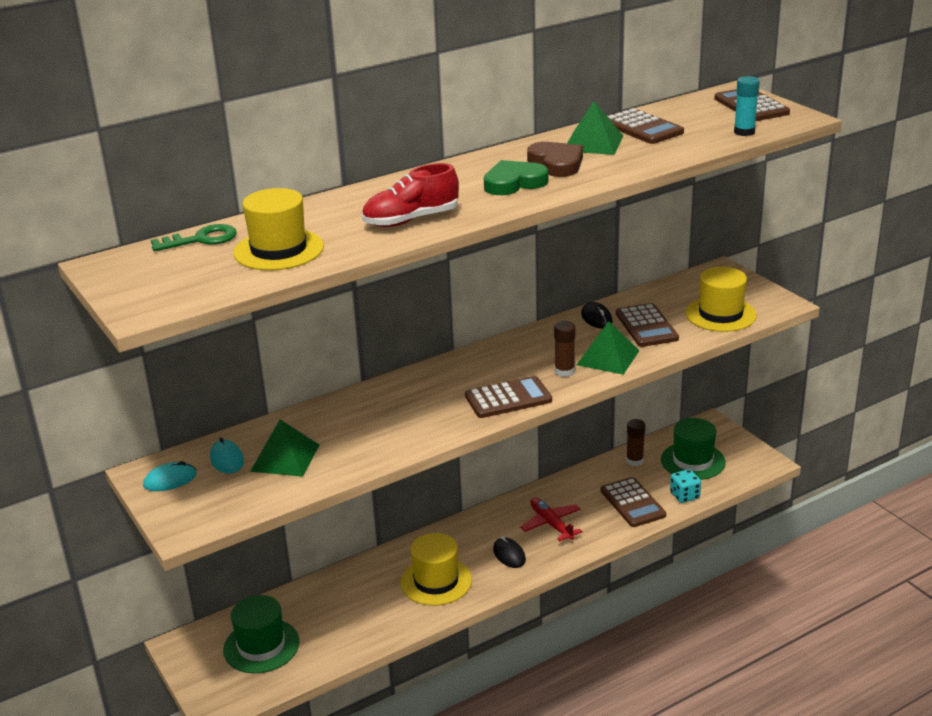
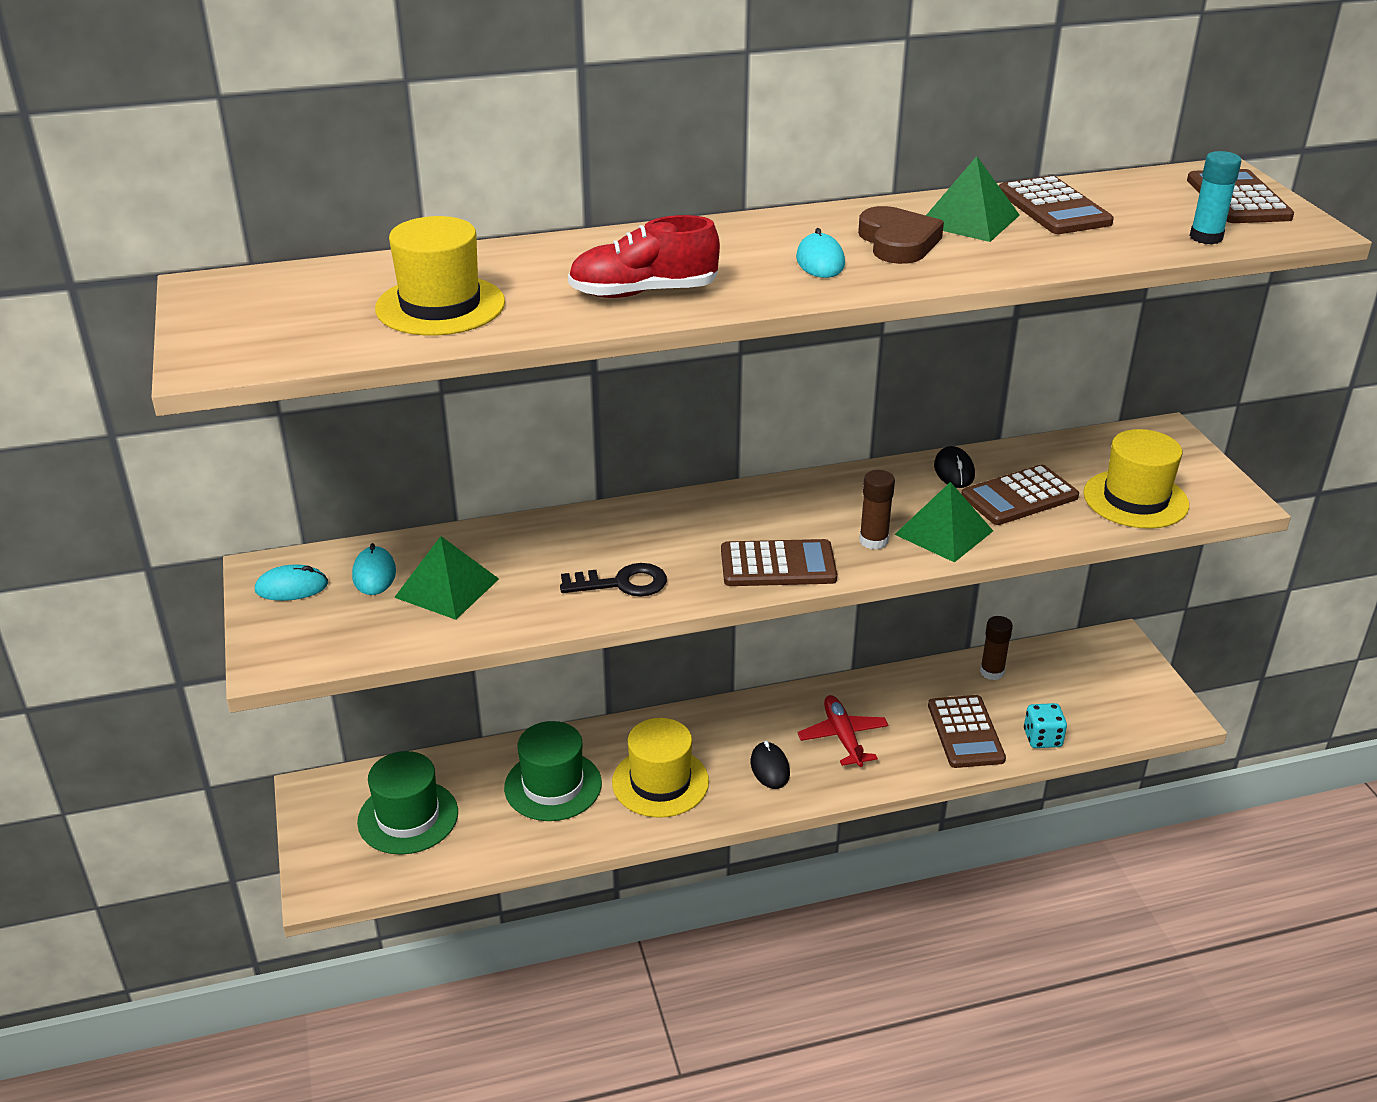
camera: 15 degrees right, 5 degrees up
(201, 239) = (352, 273): green key -> none
(408, 431) = (622, 583): none -> black key
(514, 183) = (820, 261): green heart -> turquoise mouse
(646, 326) = (1019, 496): brown calculator -> brown calculator turned 60 degrees clockwise
(693, 461) = (1073, 690): green hat -> green hat (553, 785)

